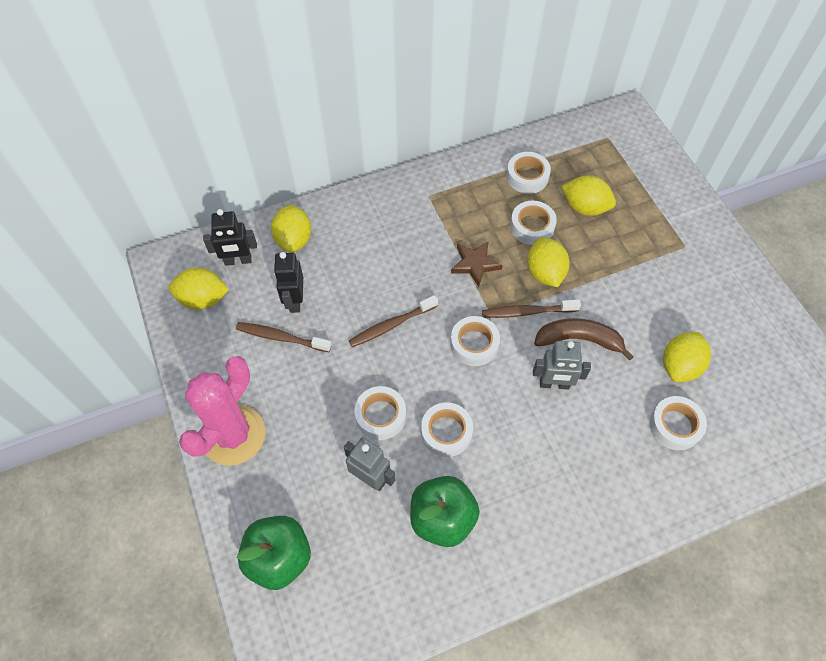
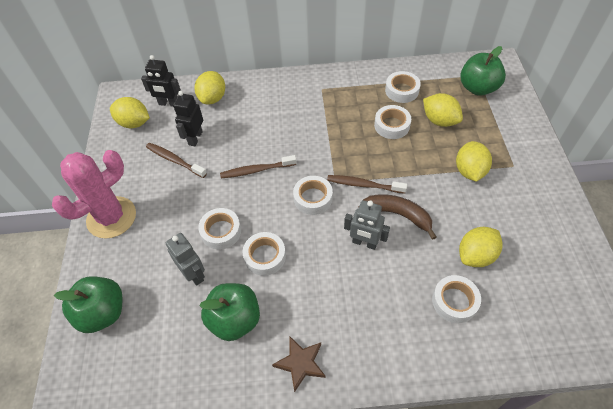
camera: 20 degrees right, 5 degrees down
(475, 264) = (337, 142): brown star -> brown star (300, 363)
(544, 273) = (389, 160): yellow lemon -> yellow lemon (469, 171)
(614, 154) = (477, 88): none -> green apple

